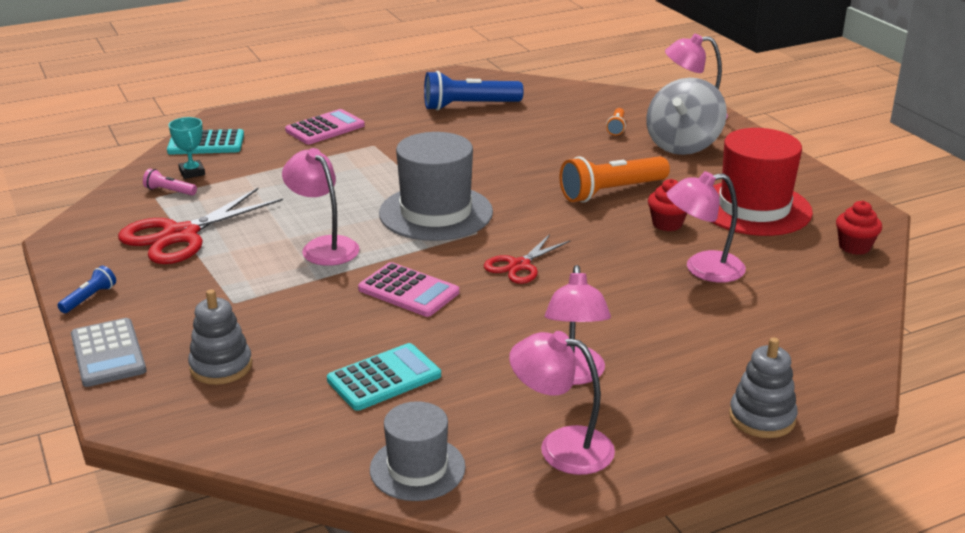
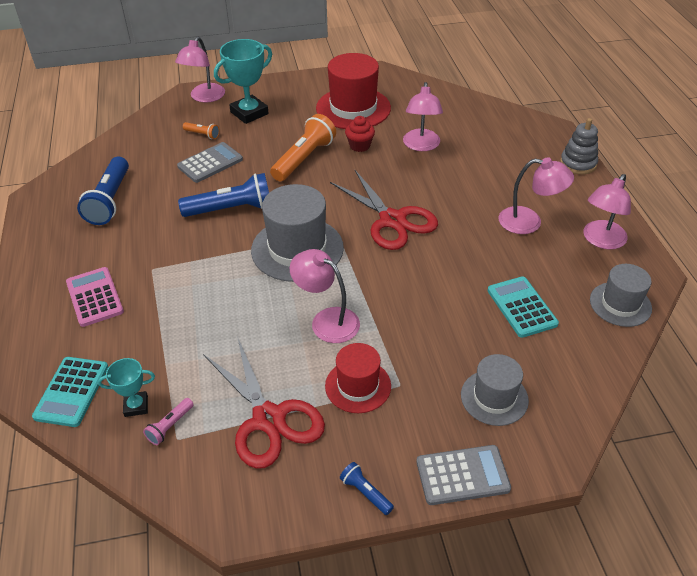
camera: 75 degrees left, 15 degrees up
(221, 366) = (494, 397): grey stacking toy -> grey hat
(229, 277) = (358, 386): none -> red hat
(324, 246) = (327, 320): pink lamp -> pink lamp turned 60 degrees clockwise
(408, 291) = (411, 280): pink calculator -> none
(487, 166) = (231, 209): none -> blue flashlight
(519, 265) = (392, 220): red scissors -> red scissors, size x1.72
(564, 141) = (210, 163): none -> grey calculator
(611, 192) = (304, 159): orange flashlight -> orange flashlight turned 135 degrees counterclockwise
(683, 145) = (249, 113): grey spinning top -> turquoise trophy
(854, 247) = (413, 87): red cupcake -> none

